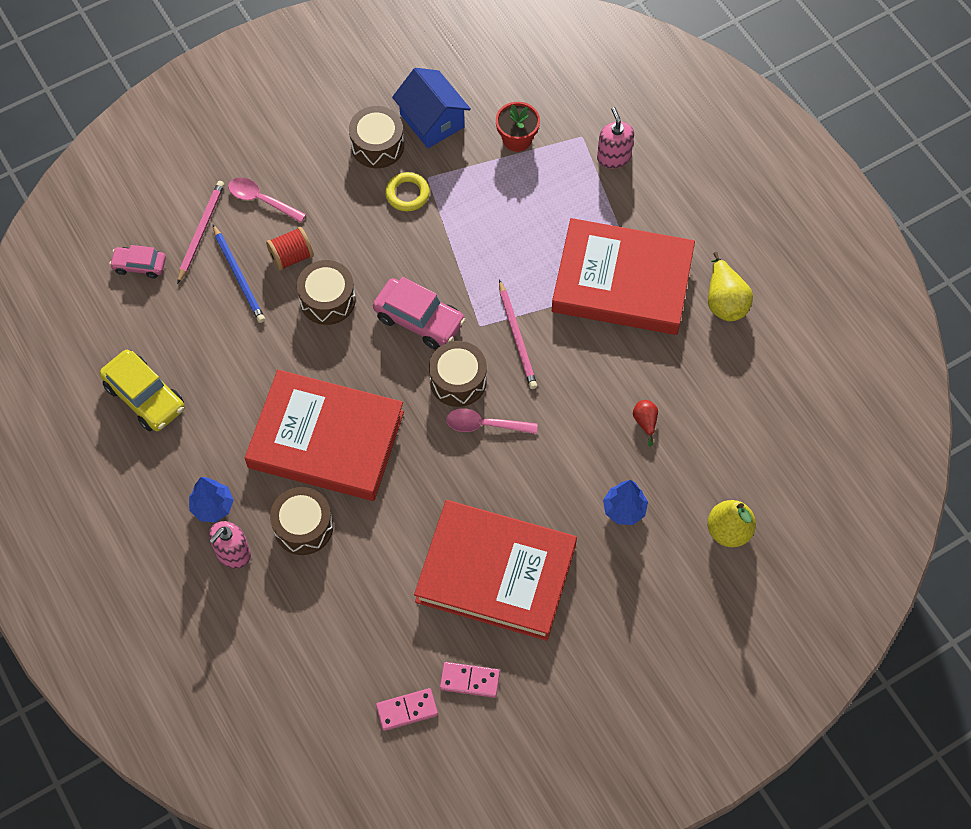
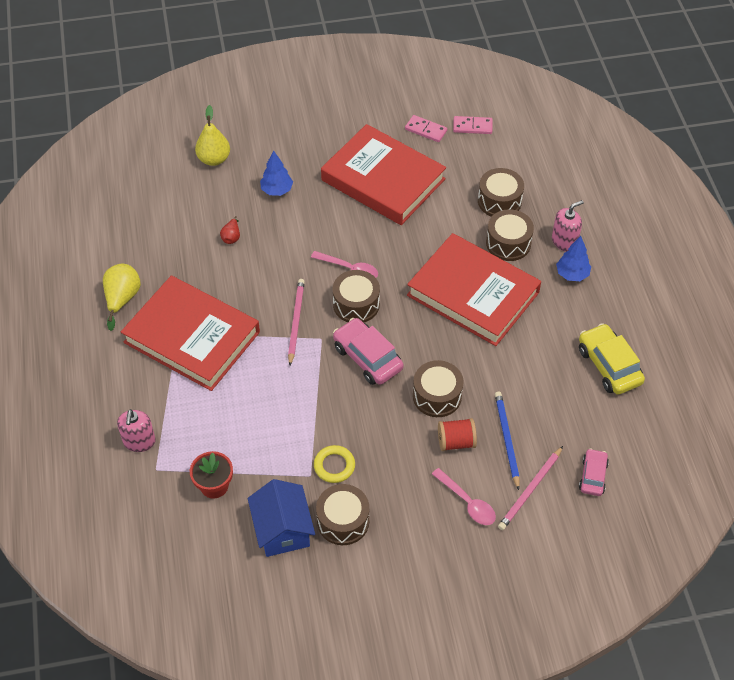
camera: 160 degrees left, 10 degrees down
(139, 265) = (593, 476): pink car -> pink car turned 105 degrees counterclockwise
(332, 590) = (499, 201): none -> brown drum

